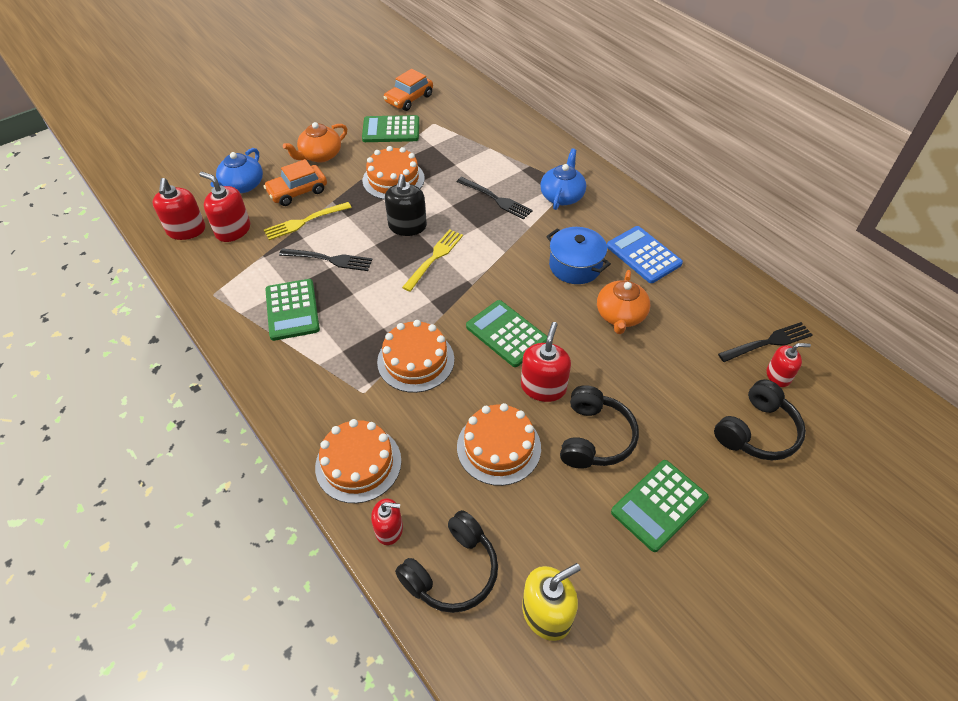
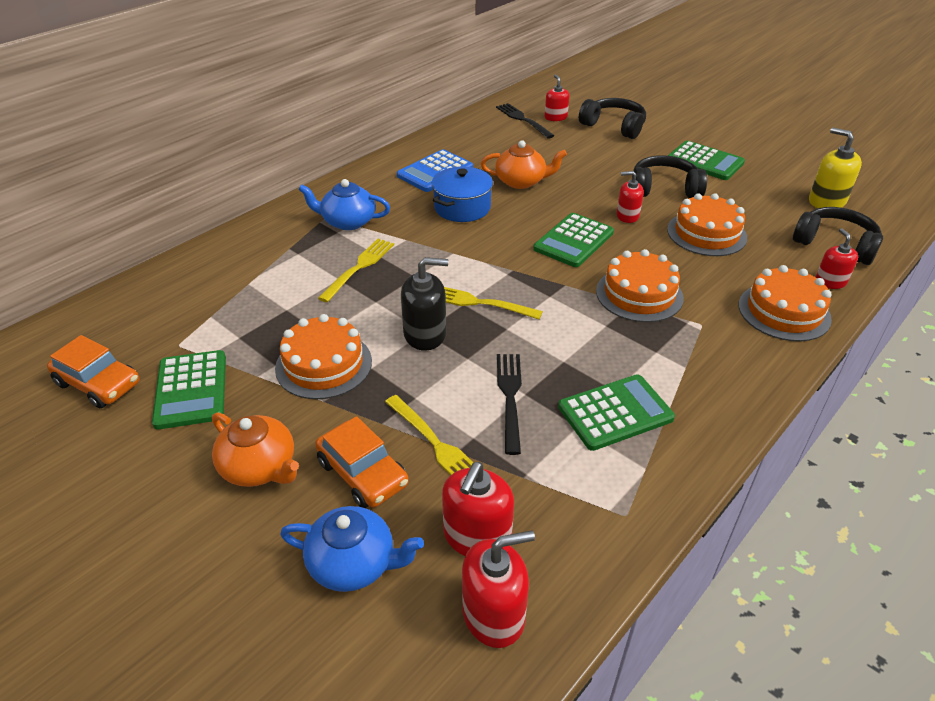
camera: 100 degrees left, 10 degrees down
(496, 199) = (359, 267): black fork -> yellow fork
(543, 387) = (627, 216): red soap dispenser -> red soap dispenser, size x0.65

